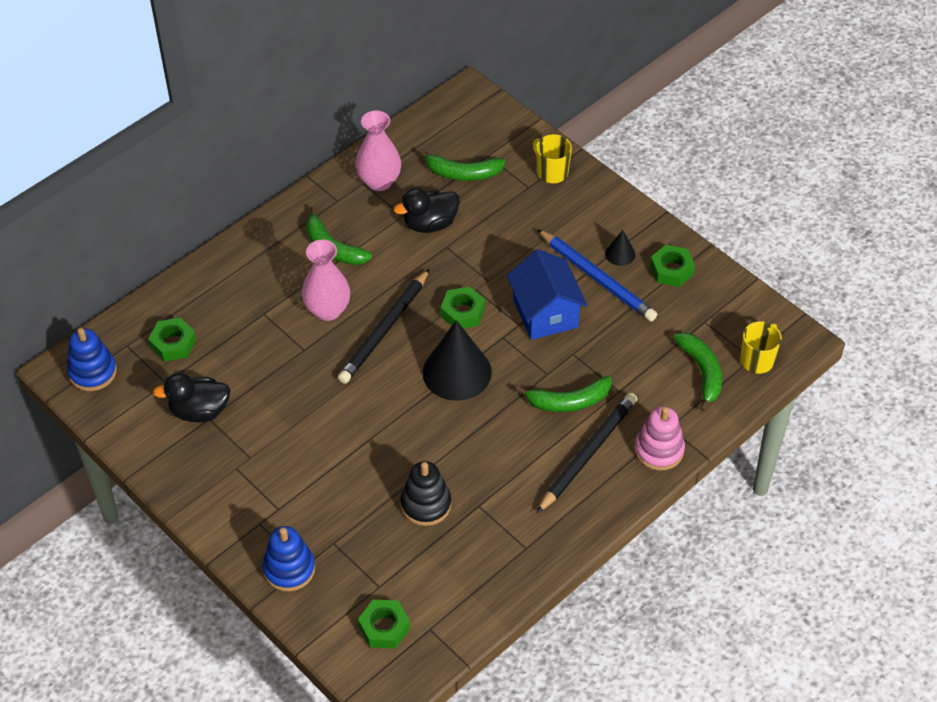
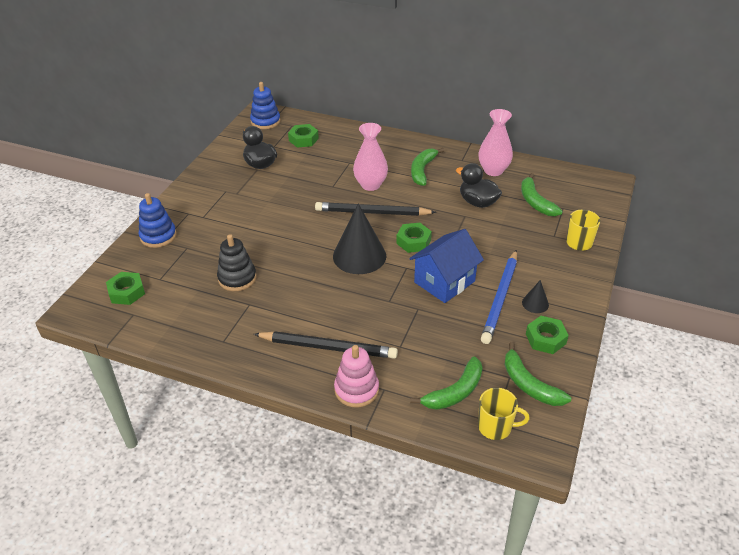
camera: 65 degrees right, 10 degrees down
(568, 401) = (371, 321): green banana -> green banana (529, 384)

